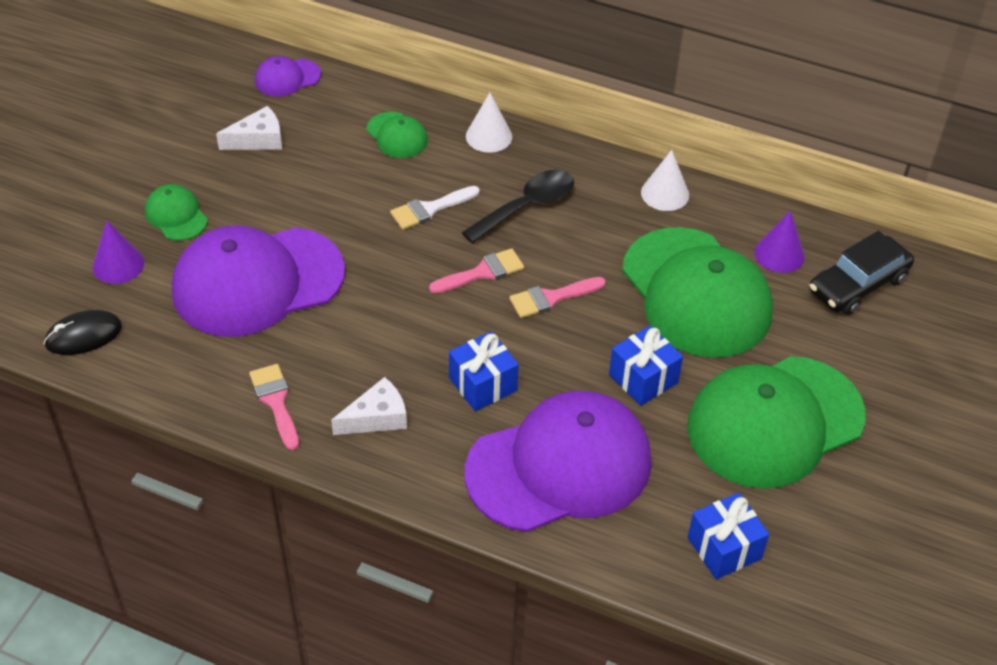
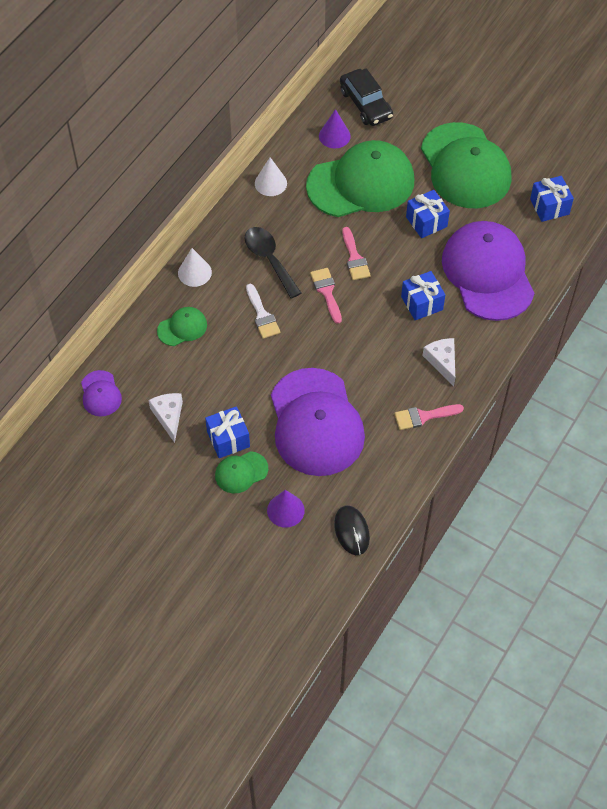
camera: 80 degrees left, 10 degrees up
(227, 197) = (228, 439): none -> blue gift

